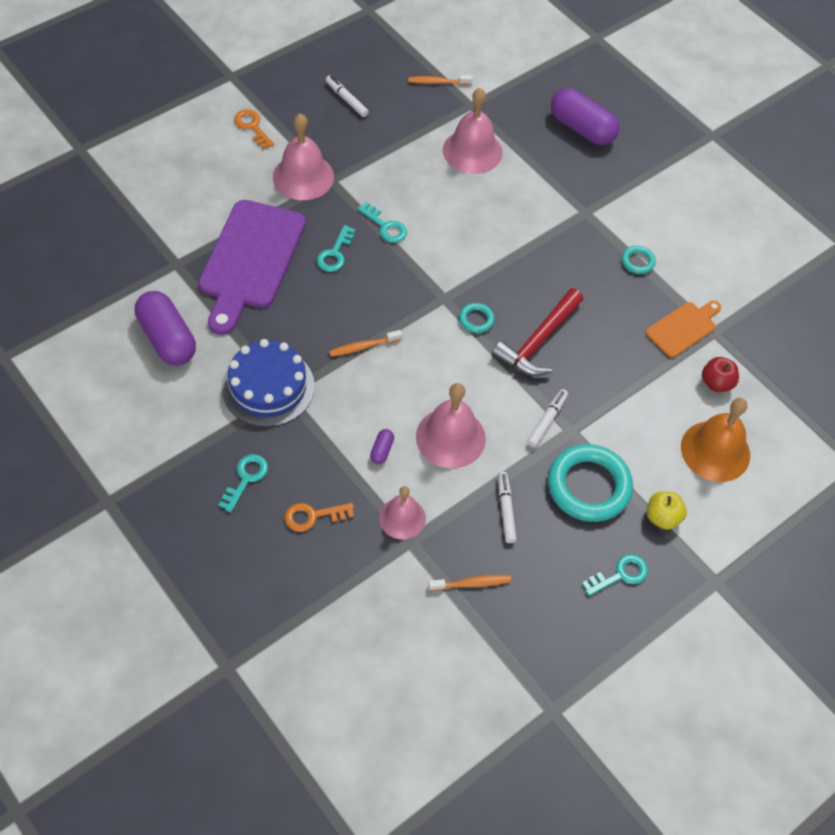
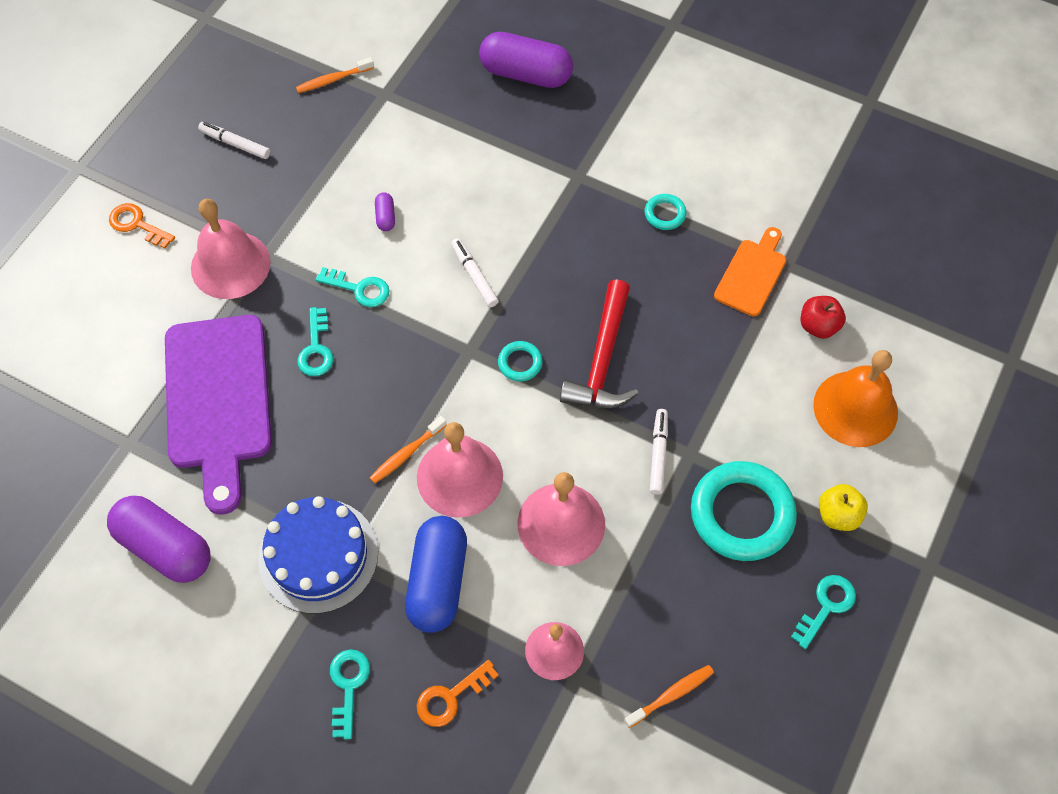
camera: 20 degrees left, 5 degrees up
(342, 438) = (437, 581): none -> blue capsule
(382, 450) = (490, 576): purple capsule -> purple capsule (385, 217)
(472, 151) = (415, 151): pink bell -> pink bell (459, 476)
(506, 509) = (665, 585): white marker -> white marker (474, 276)

